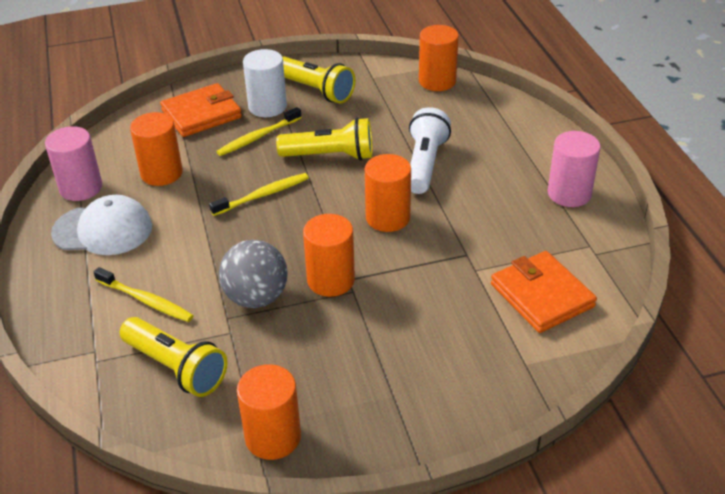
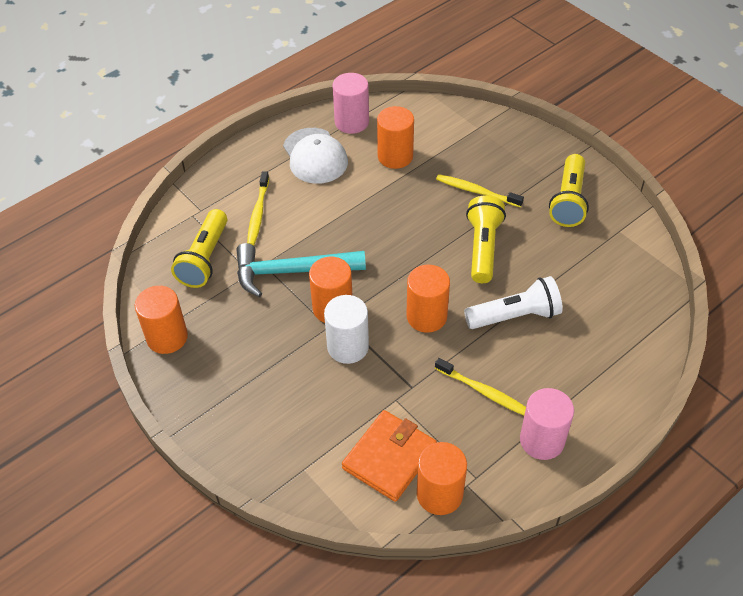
camera: 65 degrees right, 10 degrees up
(201, 114) = (483, 144): orange wallet -> none
(256, 297) = (291, 272): grey ball -> turquoise hammer
(262, 195) = (406, 226): yellow toothbrush -> yellow toothbrush (483, 391)
(267, 107) = (522, 179): white cylinder -> white cylinder (348, 347)
(330, 156) = (483, 247): yellow flashlight -> yellow flashlight turned 150 degrees counterclockwise
(437, 81) = (649, 280): orange cylinder -> orange cylinder (439, 494)

